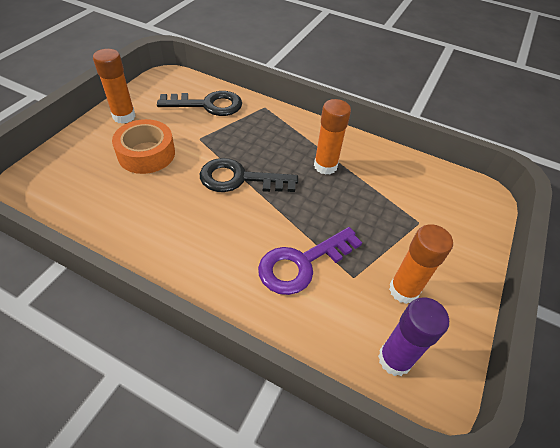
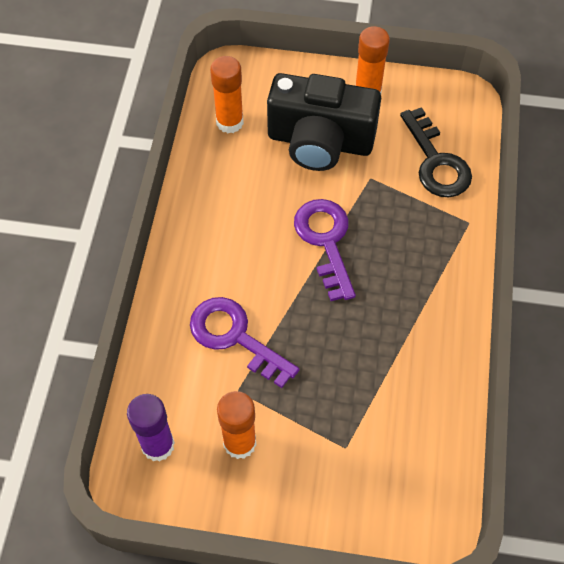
camera: 75 degrees right, 10 degrees up
(146, 154) = (320, 141): orange tape -> black camera
(240, 179) = (326, 241): black key -> purple key
(325, 166) = (392, 323): orange glue stick -> orange glue stick (229, 122)

